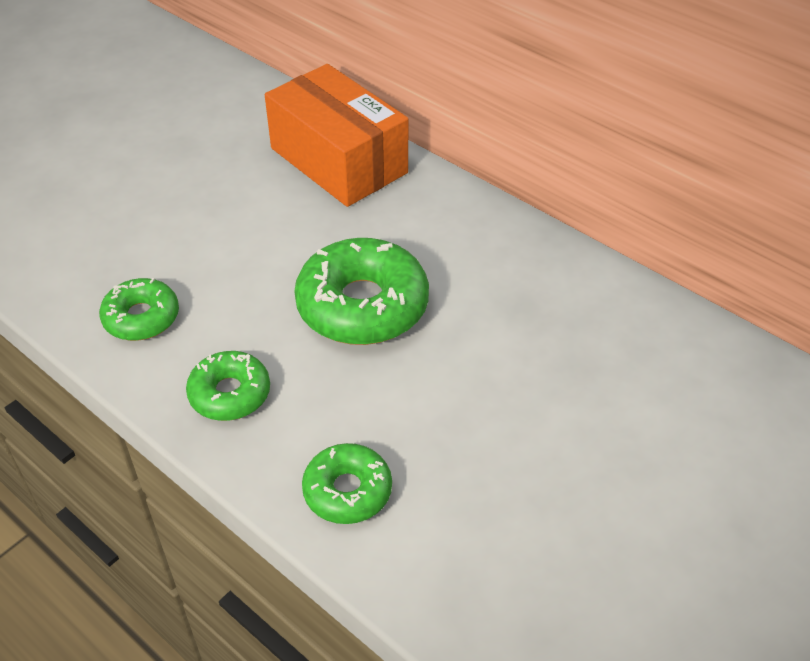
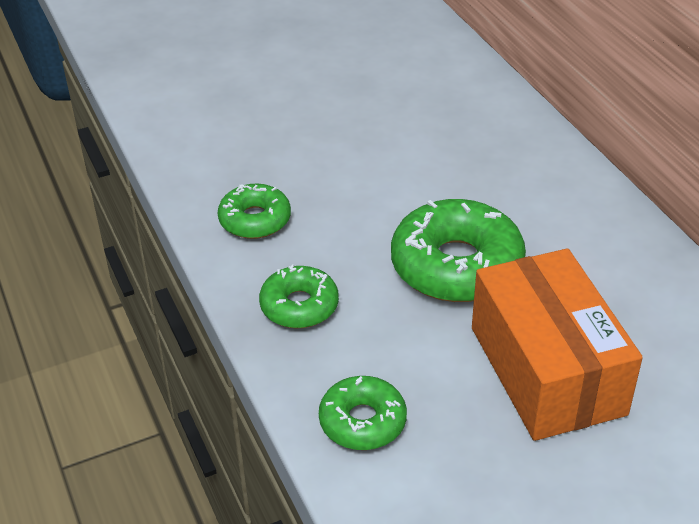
camera: 25 degrees right, 5 degrees down
(339, 160) = (498, 131): orange box -> orange box (547, 370)

